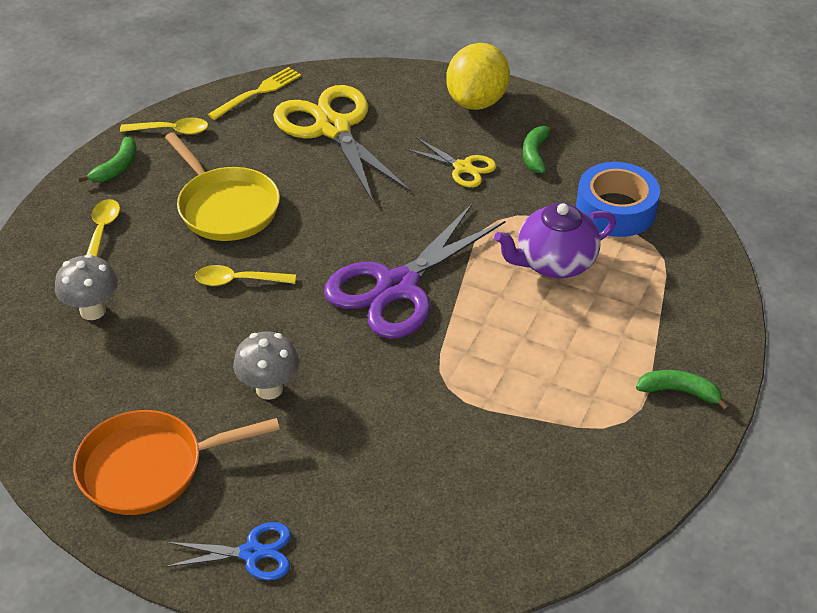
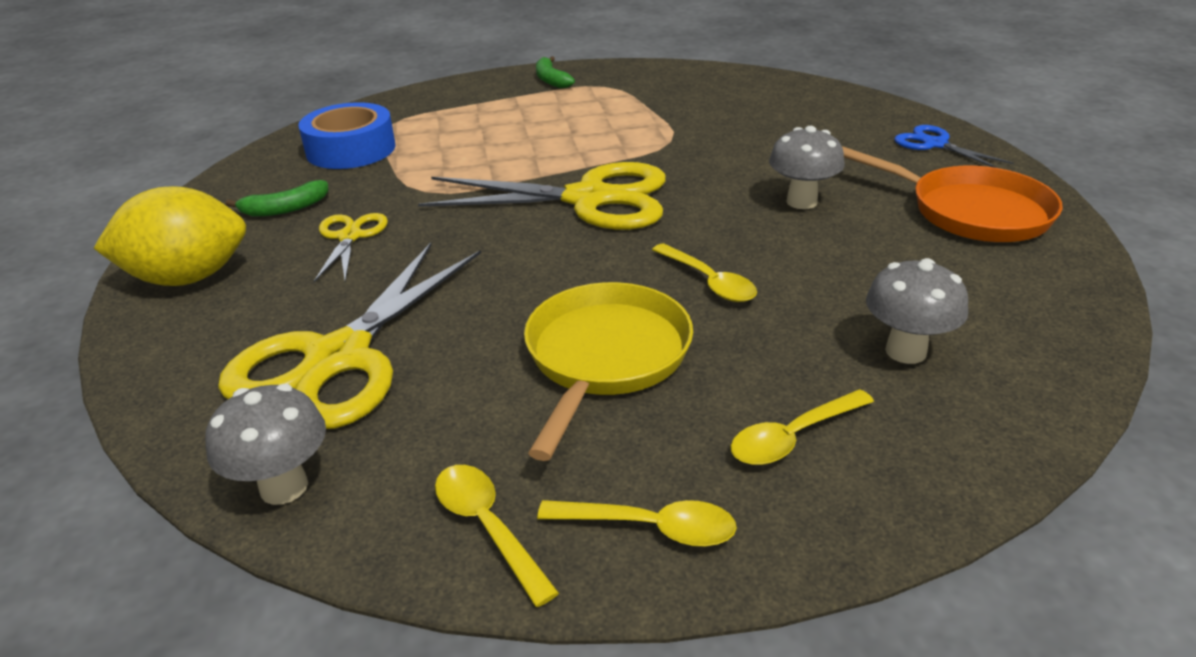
camera: 125 degrees left, 10 degrees down
(117, 167) = (650, 527): green banana -> yellow spoon
(258, 92) = (284, 487): yellow fork -> grey mushroom
(397, 287) = (589, 199): purple scissors -> yellow scissors
(554, 263) = (462, 150): purple teapot -> none

